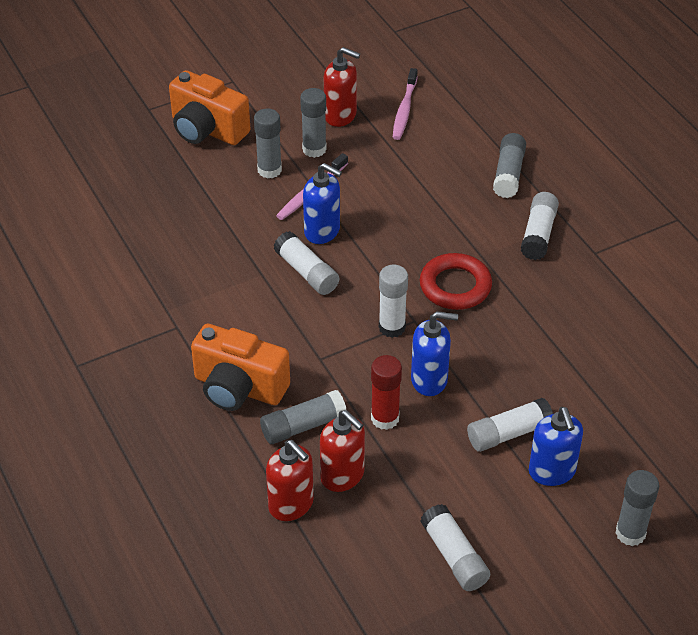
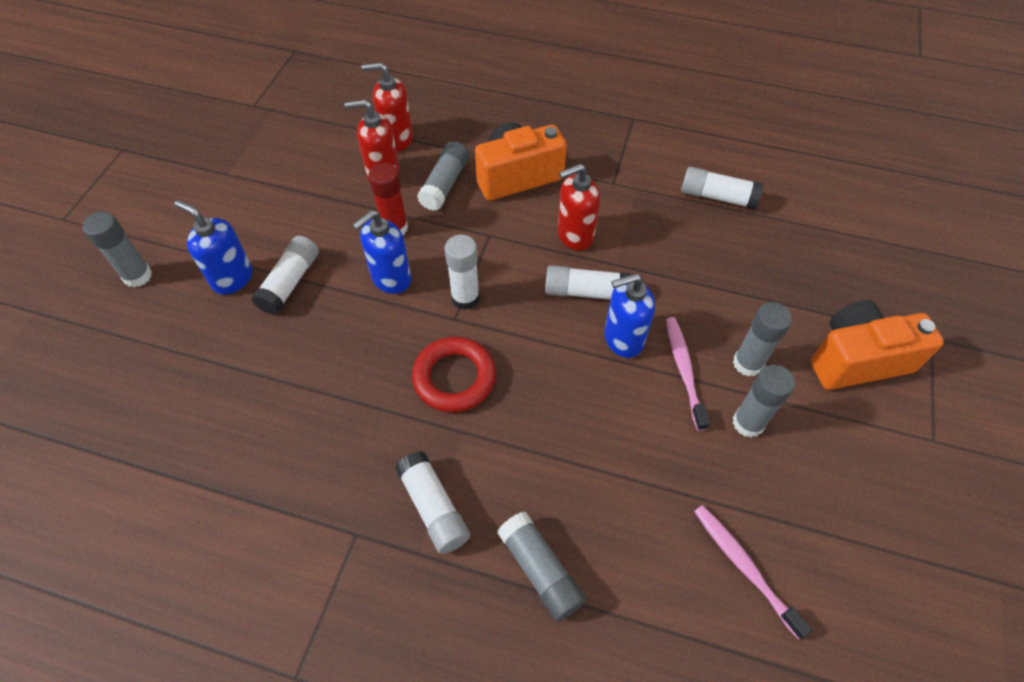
camera: 135 degrees right, 10 degrees up
(340, 115) = (786, 492): red soap dispenser -> red soap dispenser (575, 235)
(454, 556) = (260, 180): white glue stick -> white glue stick (717, 197)

